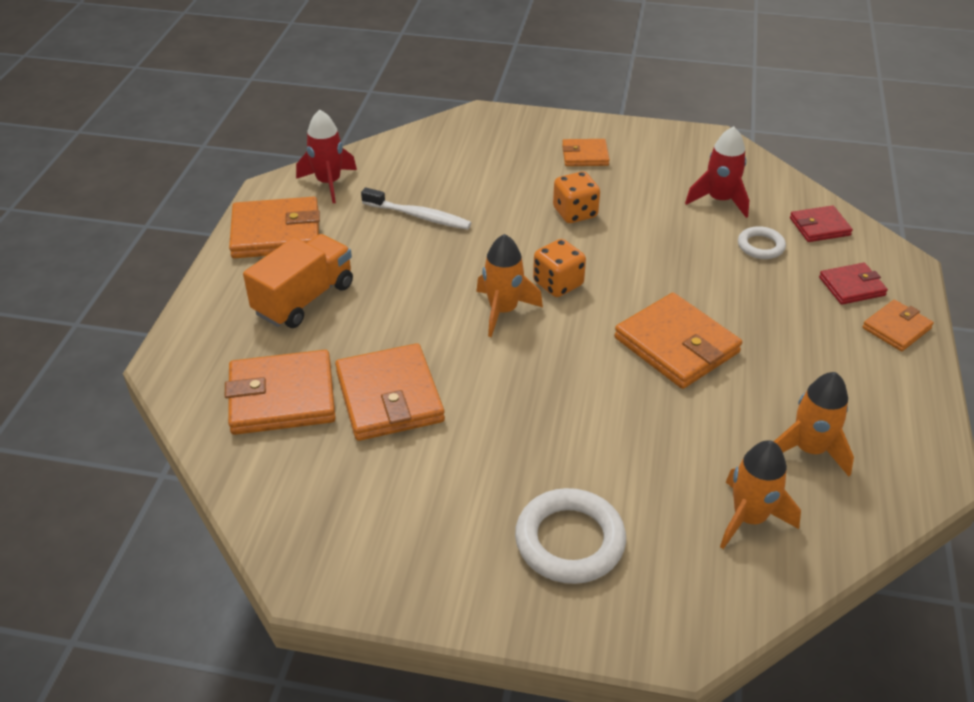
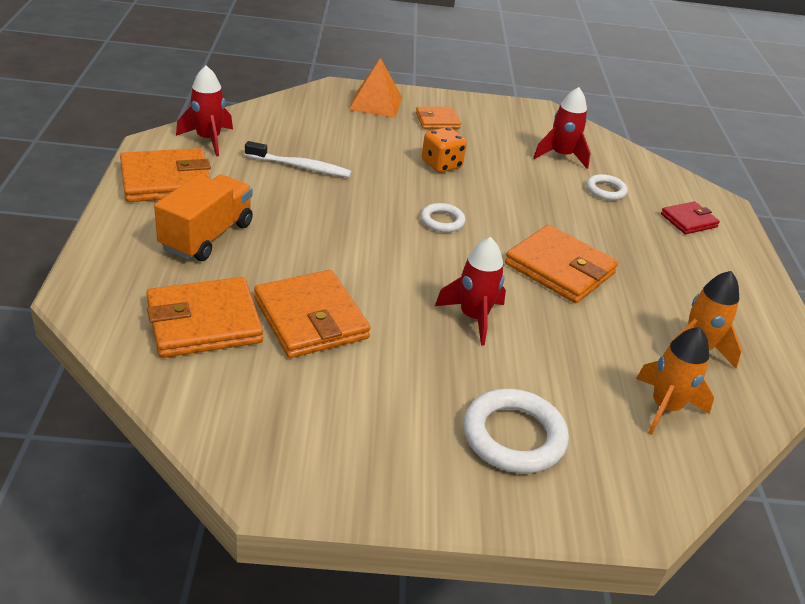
camera: 15 degrees left, 5 degrees down
(503, 311) = (399, 243): orange rocket -> none
(520, 134) = (376, 103): none -> orange pyramid
(558, 284) = (442, 221): orange dice -> white ring
(562, 402) = (473, 317): none -> red rocket
(819, 227) = (648, 176): red wallet -> none
(896, 328) = (734, 252): orange wallet -> none

